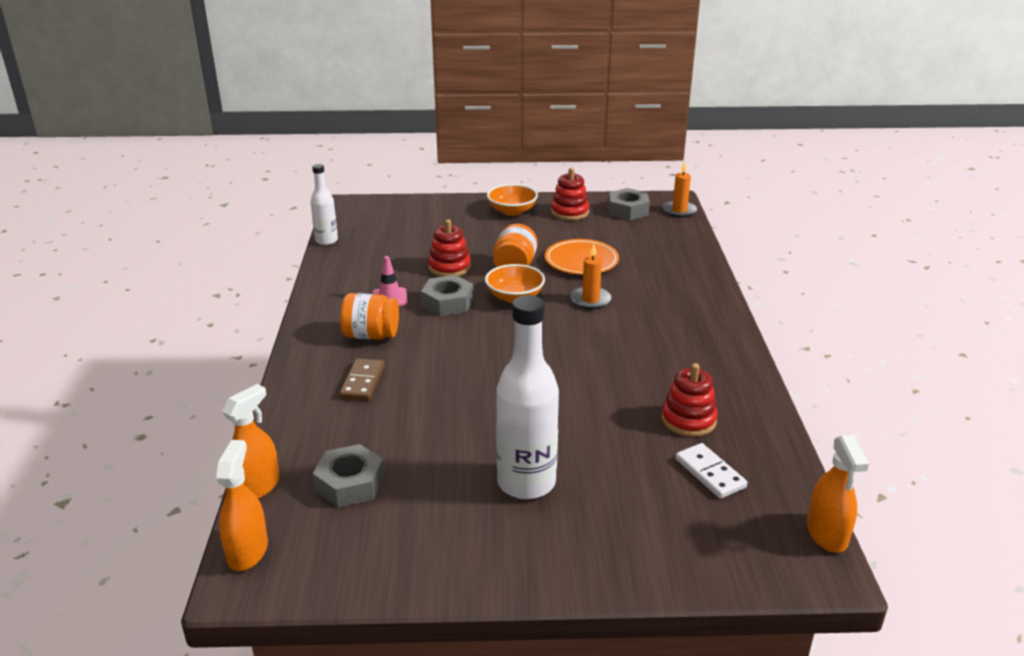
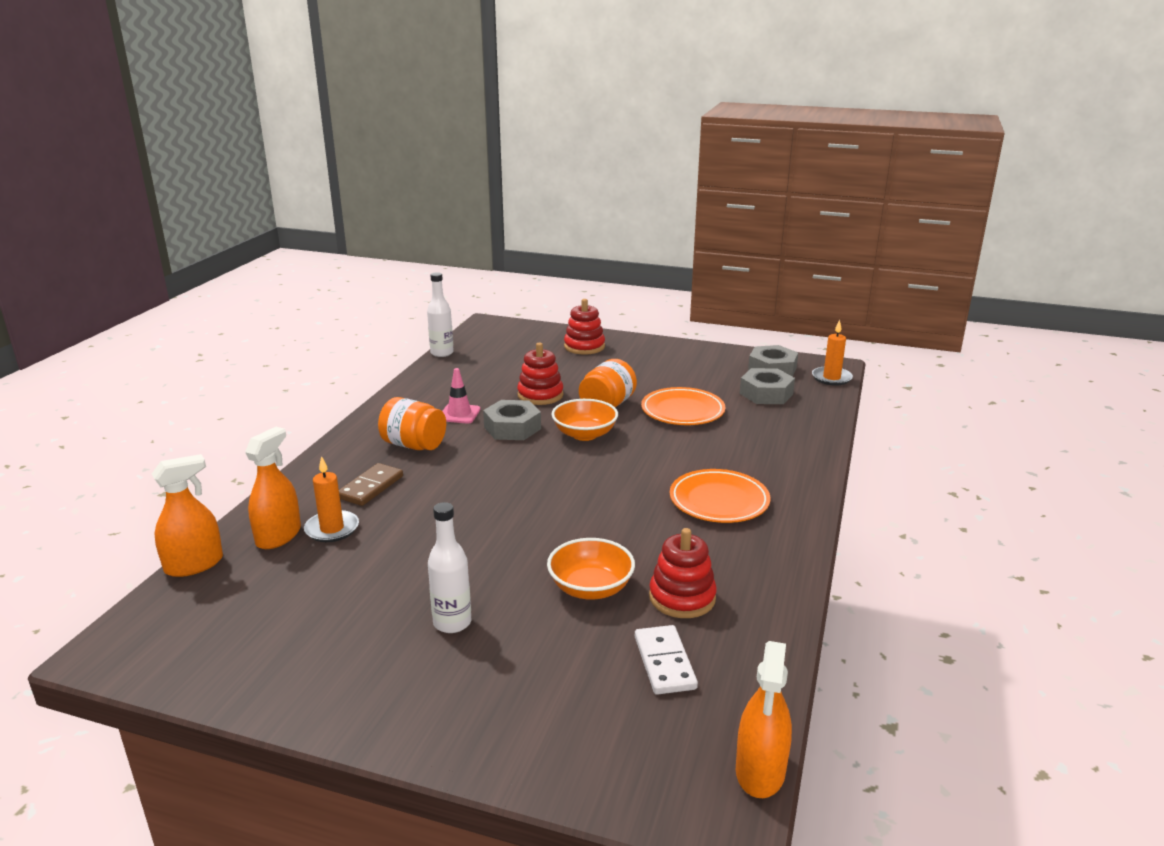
camera: 20 degrees right, 5 degrees down
(247, 551) = (137, 623): orange spray bottle -> orange spray bottle (278, 536)
(350, 484) = (280, 581): grey nut -> grey nut (766, 394)
(512, 211) = (645, 352): orange bowl -> orange bowl (590, 588)
(526, 483) = (452, 623): white bottle -> white bottle, size x0.56
(569, 212) = (706, 362): red stacking toy -> red stacking toy (584, 347)
(590, 300) = (663, 451): orange candle -> orange candle (332, 529)
(663, 335) = (719, 501): none -> orange plate

